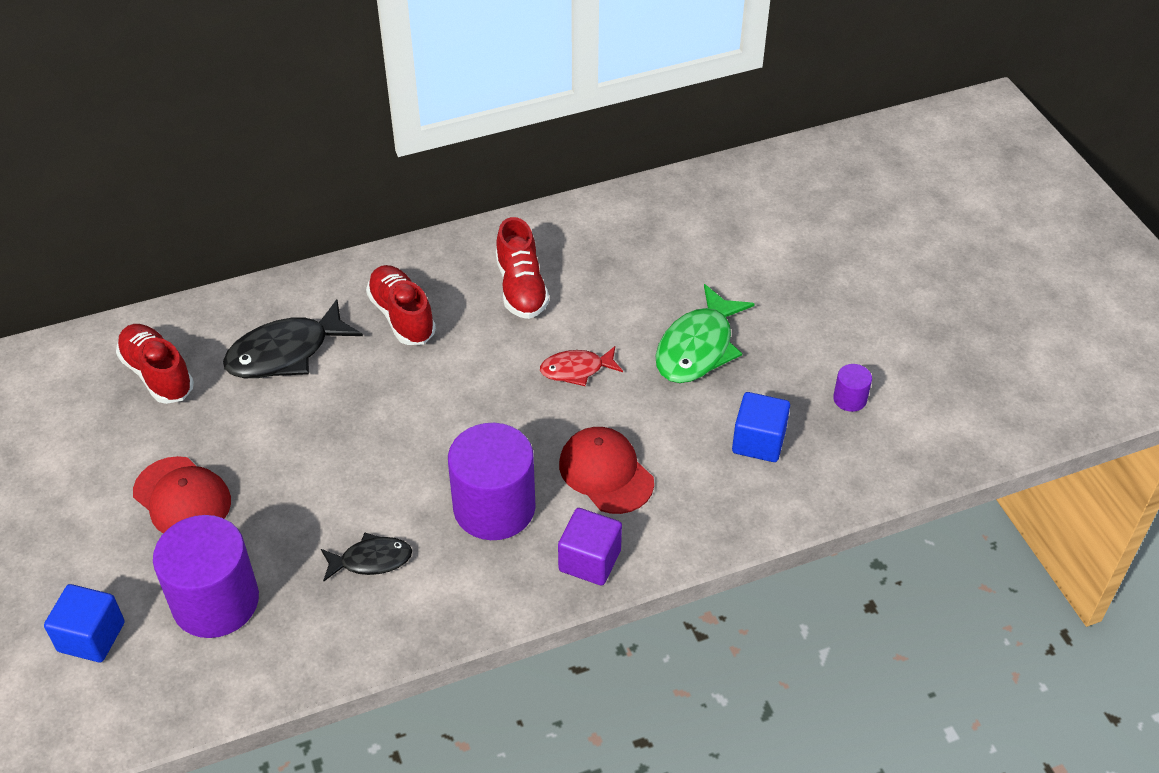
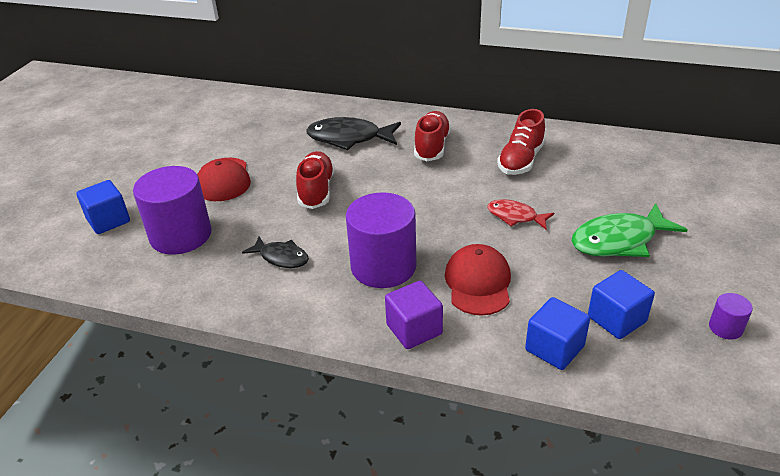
camera: 40 degrees right, 10 degrees down
(158, 374) = (276, 122): red shoe -> red shoe (316, 190)
(729, 504) = (554, 348): none -> blue cube

